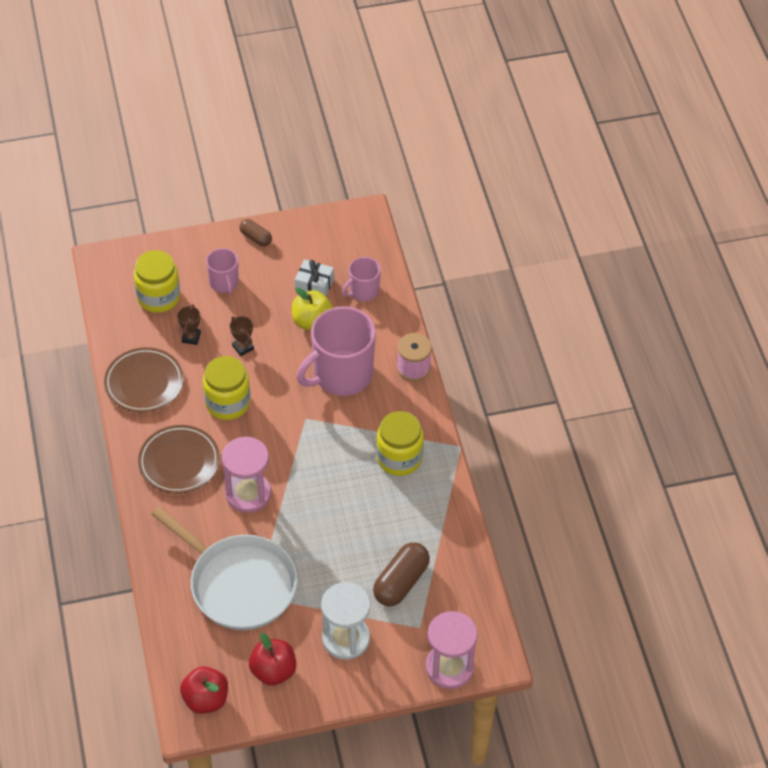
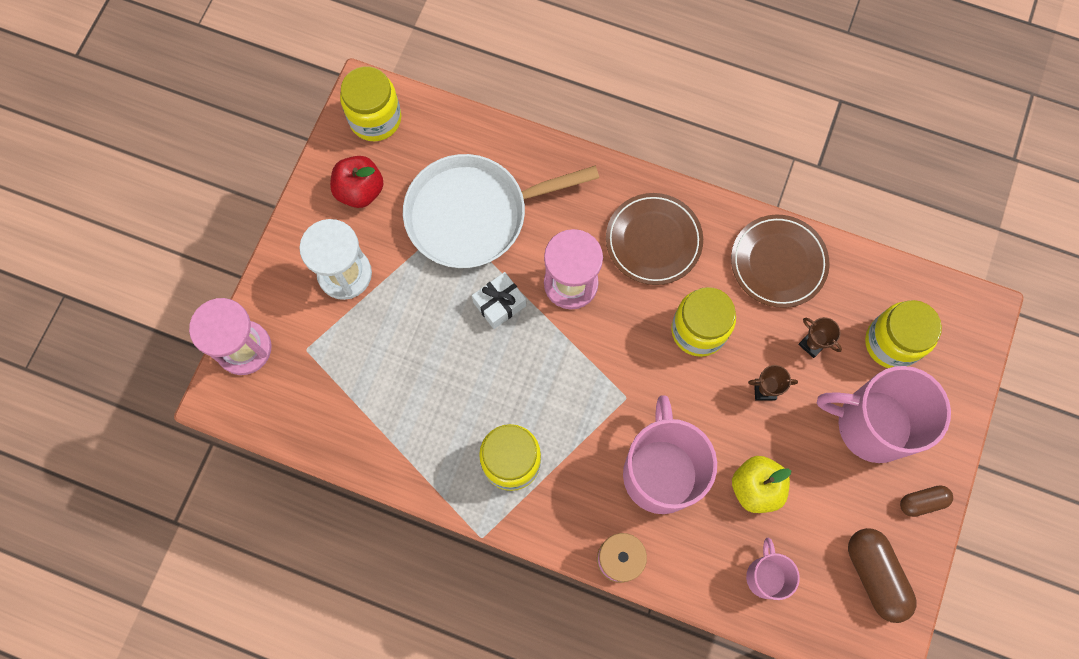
camera: 125 degrees right, 20 degrees up
(206, 699) = (375, 119): red apple -> yellow jar
(224, 283) = (871, 425): pink mug -> pink mug, size x1.94
(314, 285) = (809, 524): white gift -> white gift (499, 304)
(401, 582) = (366, 365): brown capsule -> brown capsule (875, 575)

